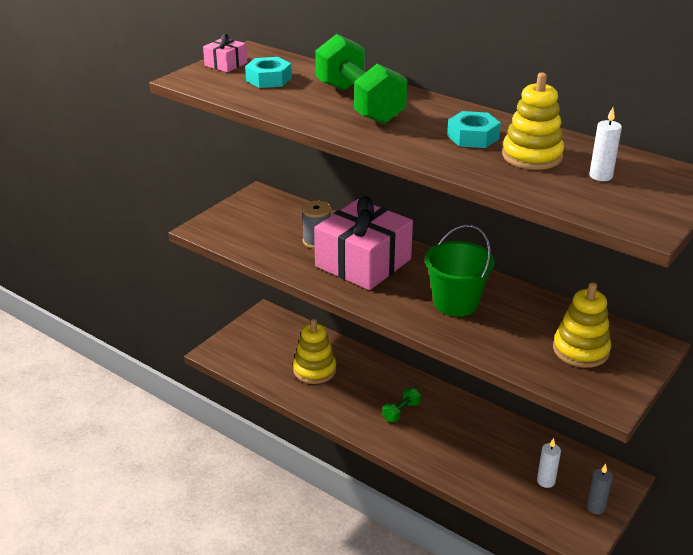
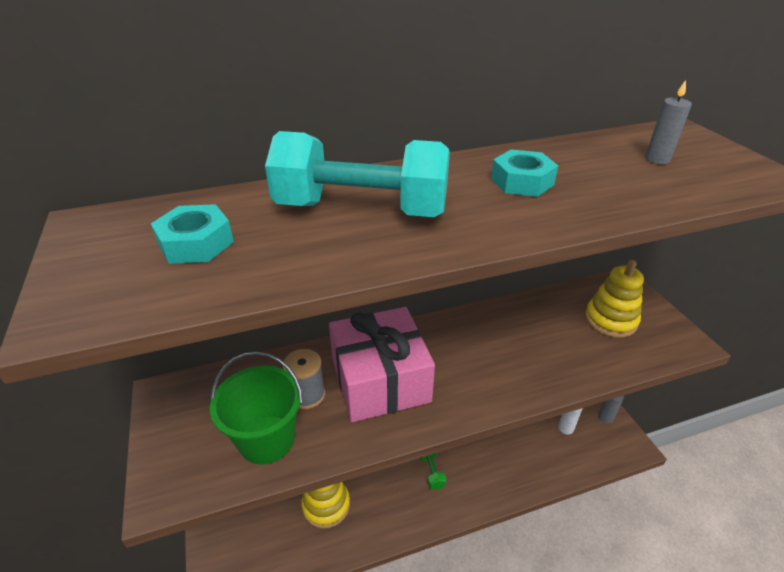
camera: 55 degrees left, 5 degrees up
(226, 64) = (87, 258): pink gift -> none
(359, 103) = (361, 209): green dumbbell -> turquoise dumbbell
(455, 303) = (497, 353): green bucket -> green bucket (266, 439)
(532, 156) = (592, 171): yellow stacking toy -> none
(600, 176) = (657, 159): white candle -> grey candle

